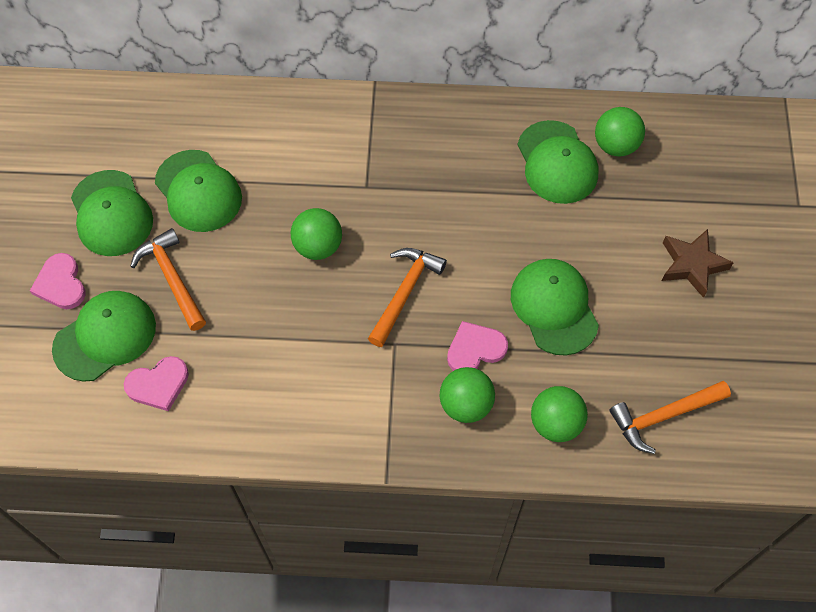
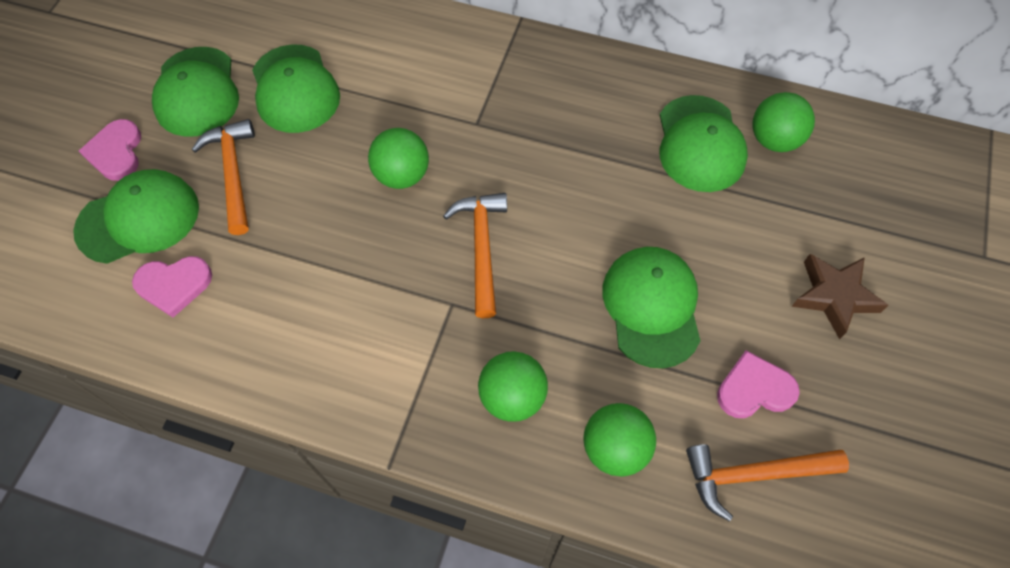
camera: 15 degrees right, 0 degrees up
(404, 293) = (481, 249): orange hammer -> orange hammer turned 45 degrees counterclockwise
(475, 349) = (543, 333): pink heart -> pink heart (754, 389)

